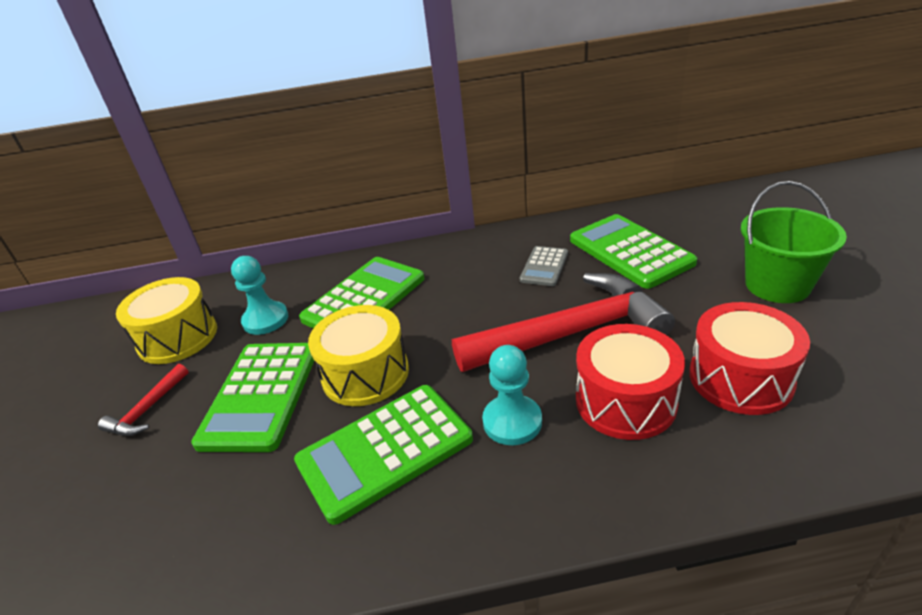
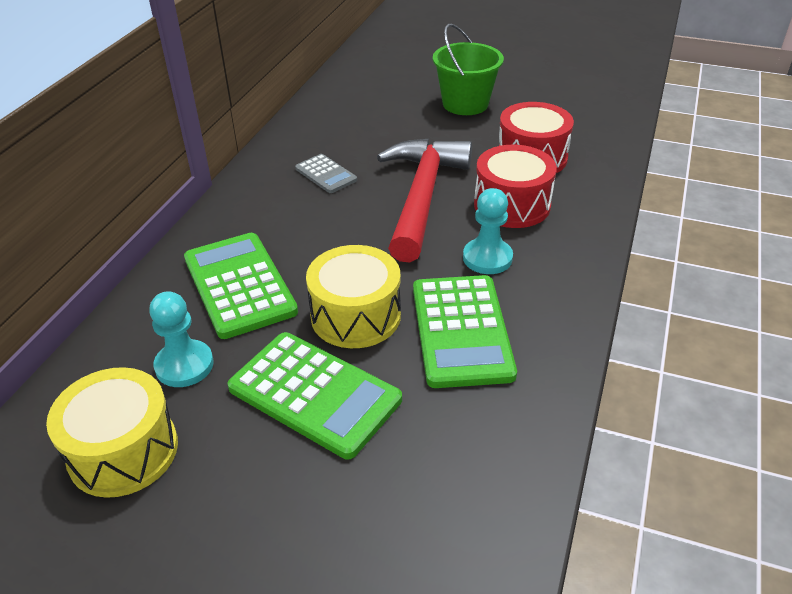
camera: 65 degrees left, 5 degrees up
(147, 409) = (241, 495): red hammer -> none
(630, 251) = (359, 132): green calculator -> none

